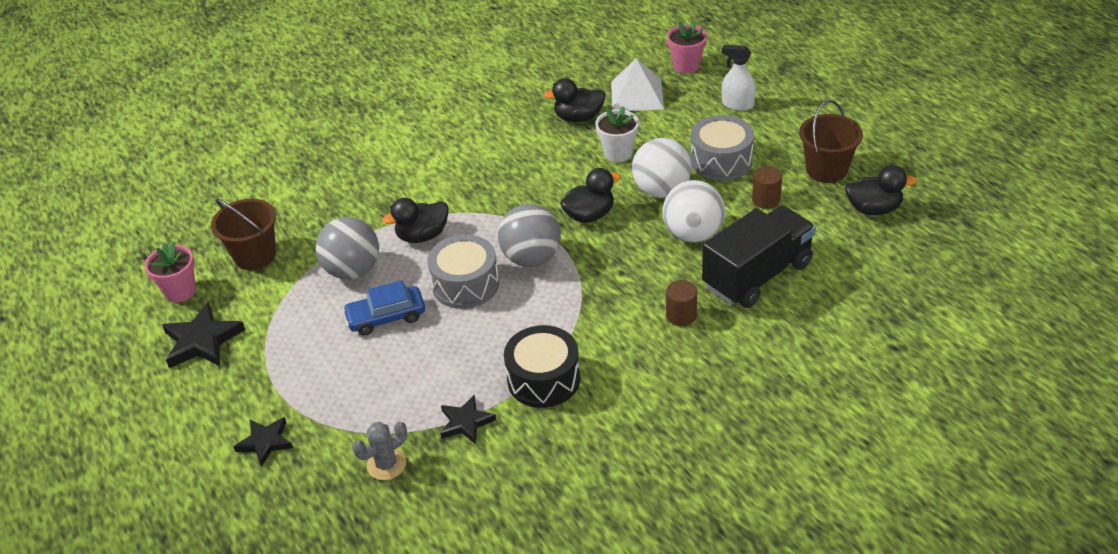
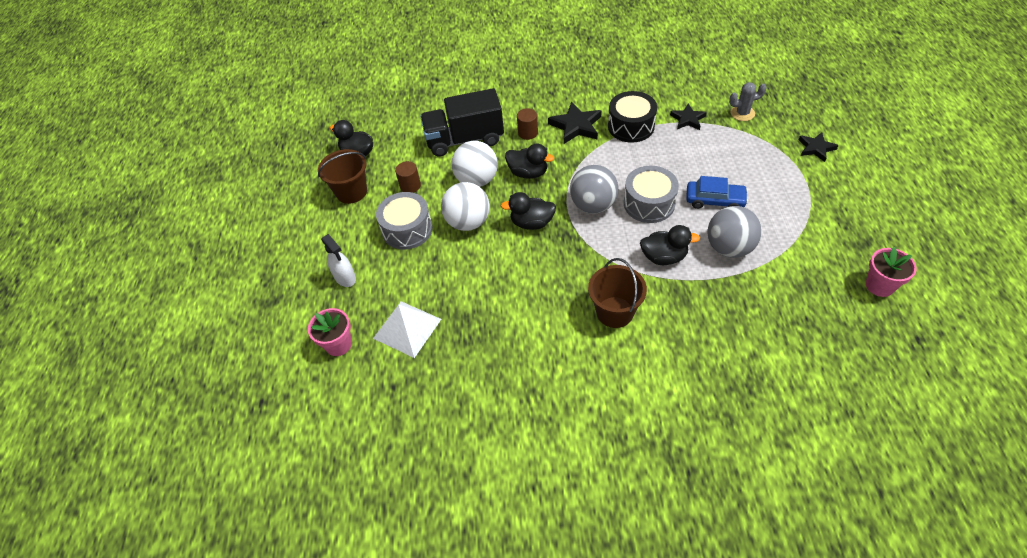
camera: 150 degrees left, 10 degrees up
(202, 341) = (859, 233): black star -> black star (576, 126)
(255, 255) = (810, 296): brown bucket -> brown bucket (615, 312)
(578, 117) = (473, 325): black duck -> black duck (528, 173)
(618, 153) = (471, 270): white flower pot -> none

